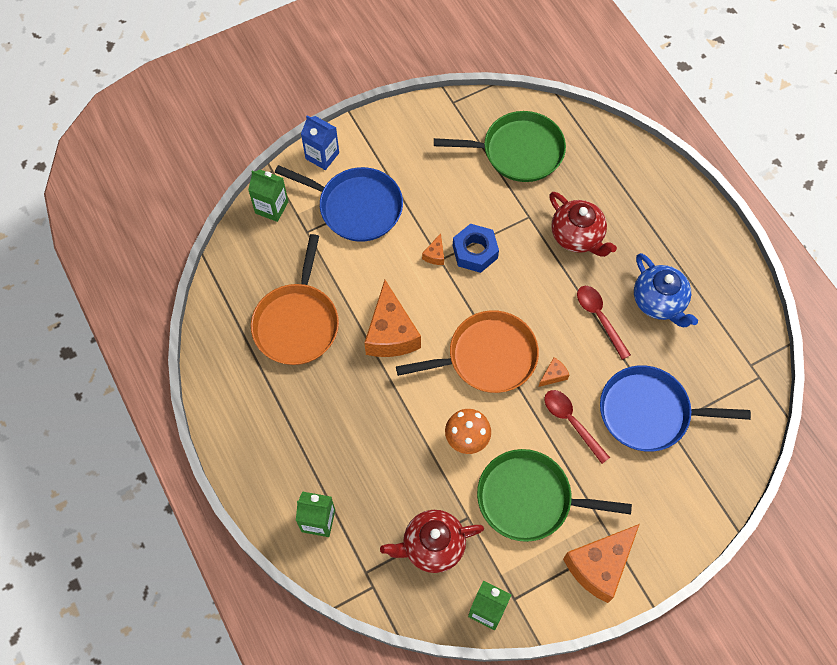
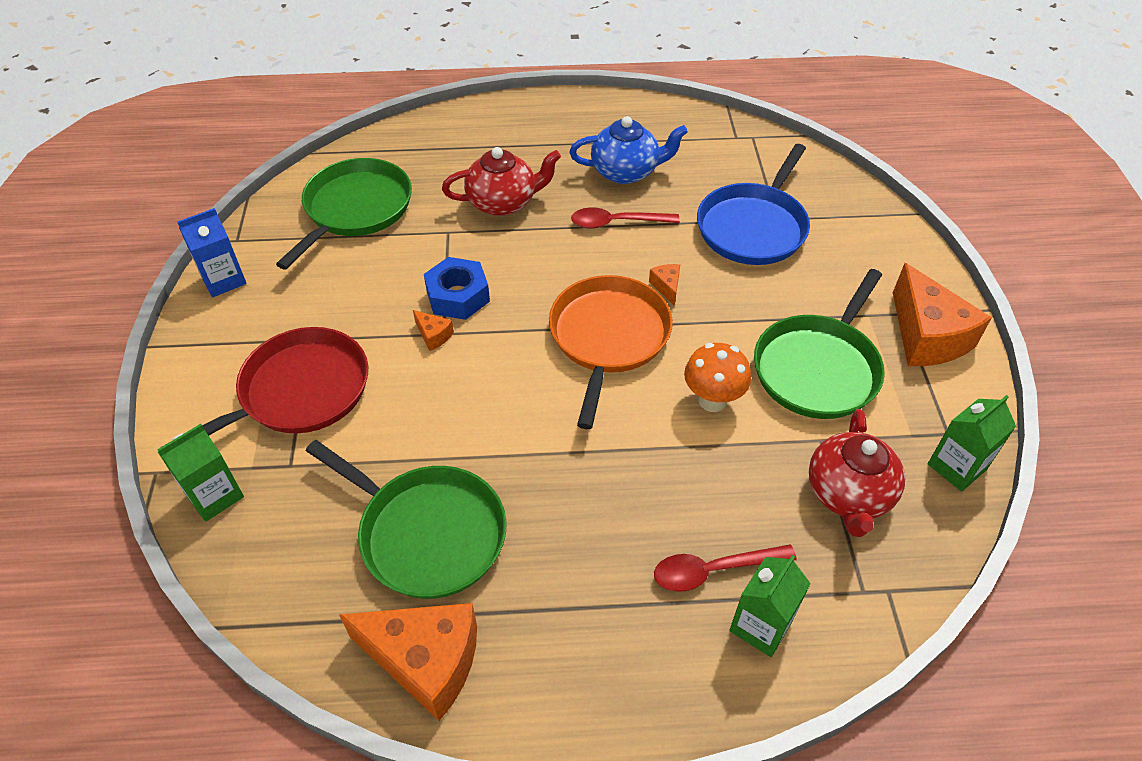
camera: 65 degrees left, 15 degrees down
(297, 323) = (427, 533): orange pan -> green pan
(322, 156) = (187, 401): blue carton -> blue carton (223, 280)
(356, 207) = (299, 392): blue pan -> red pan
(391, 333) = (515, 424): orange cheese -> orange cheese (426, 661)
(571, 422) = (734, 294): red spoon -> red spoon (713, 570)

